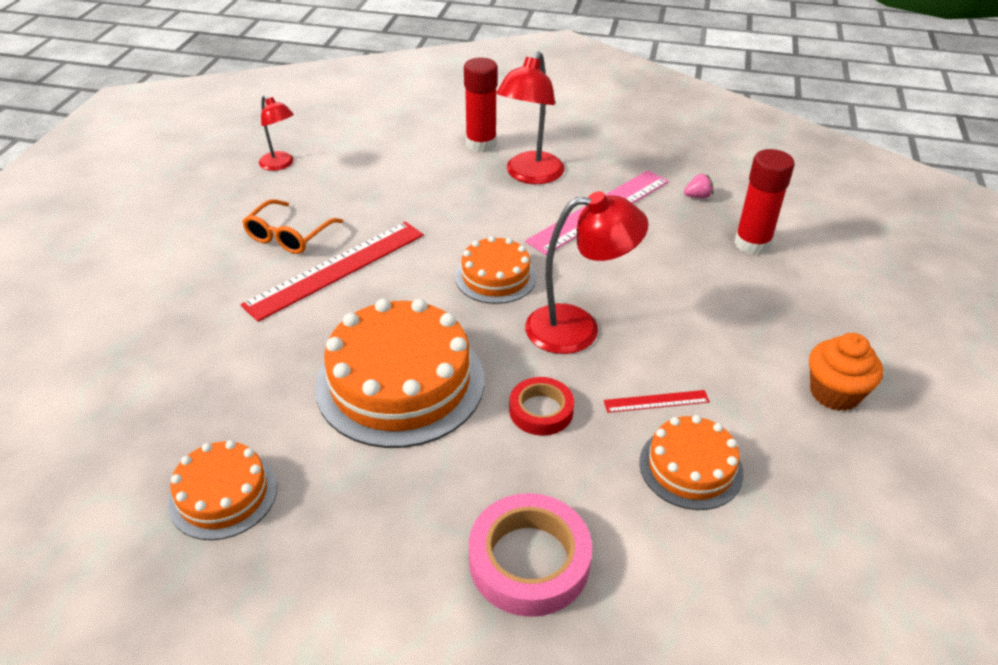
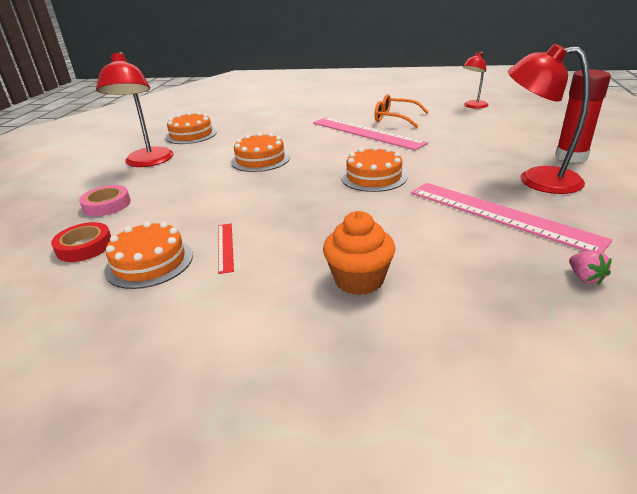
camera: 90 degrees right, 10 degrees down
(336, 269) = (366, 133): red ruler -> pink ruler
(400, 382) = (260, 159): orange cake -> orange cake, size x0.56
(529, 560) = (107, 205): pink tape -> pink tape, size x0.62
(541, 410) = (226, 201): red tape -> red tape (84, 246)
(578, 328) = (315, 211): red lamp -> red lamp (148, 162)
(752, 244) = (499, 320): red glue stick -> none
(834, 393) = (213, 365): orange cupcake -> orange cupcake (359, 280)

